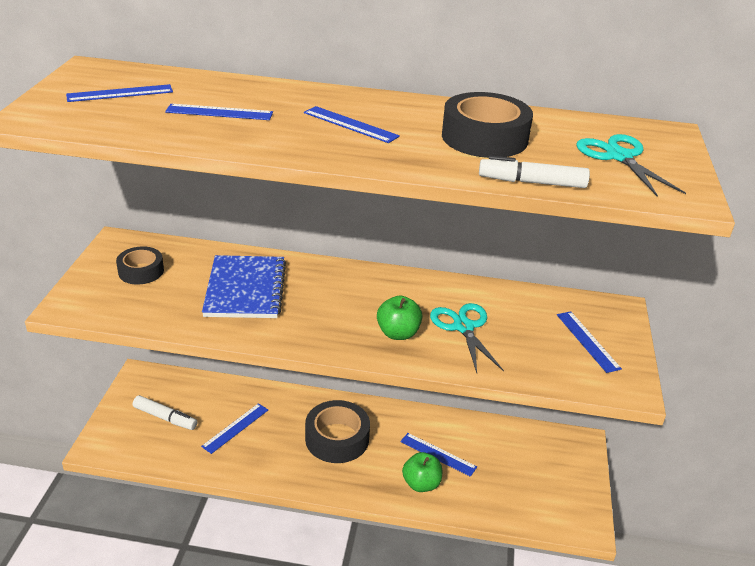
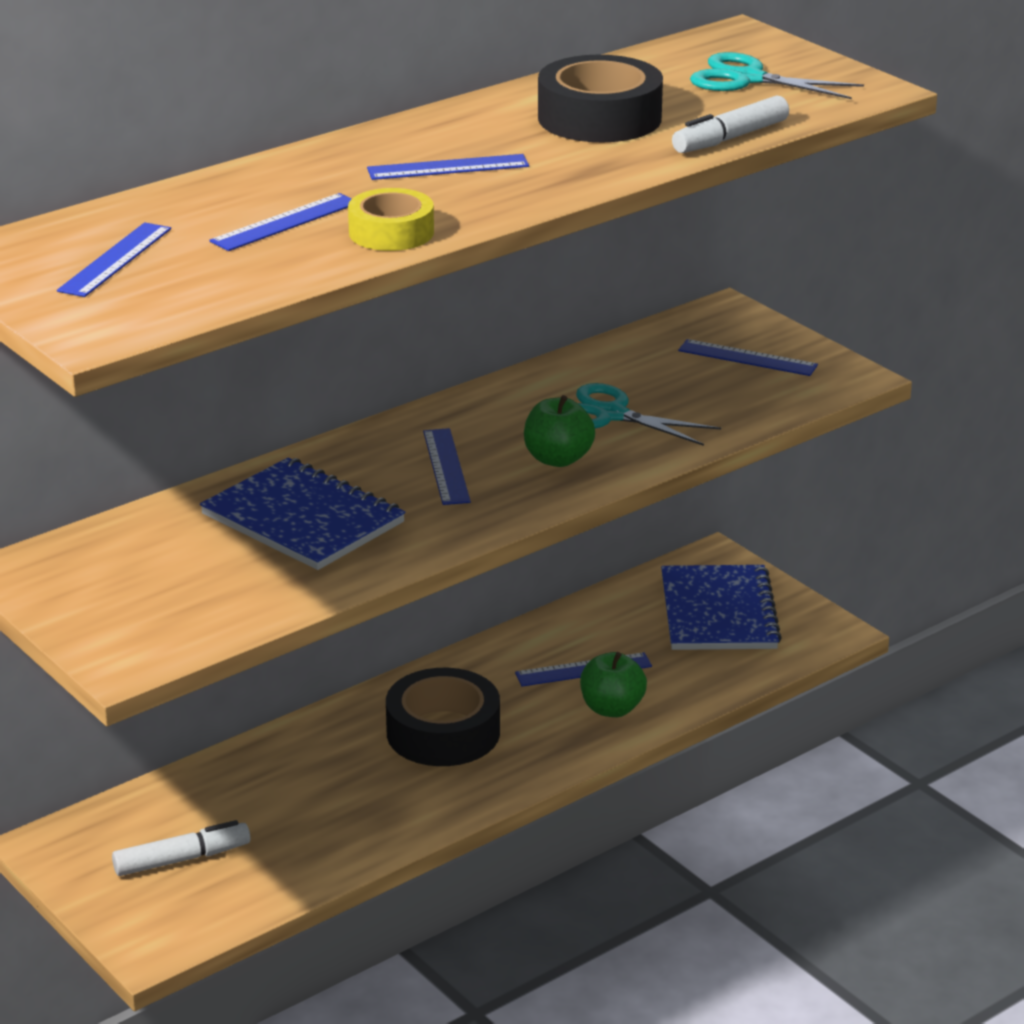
camera: 45 degrees left, 5 degrees down
(141, 271) = (130, 578): black tape -> none
(235, 428) = (297, 806): blue ruler -> blue ruler (446, 466)
(246, 140) = (391, 232): none -> yellow tape
(543, 472) = (718, 612): none -> blue notebook

